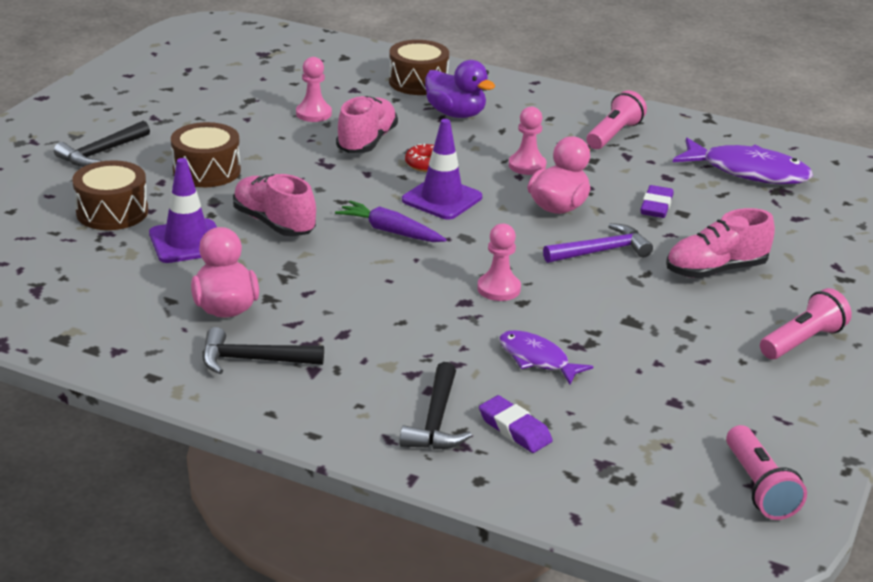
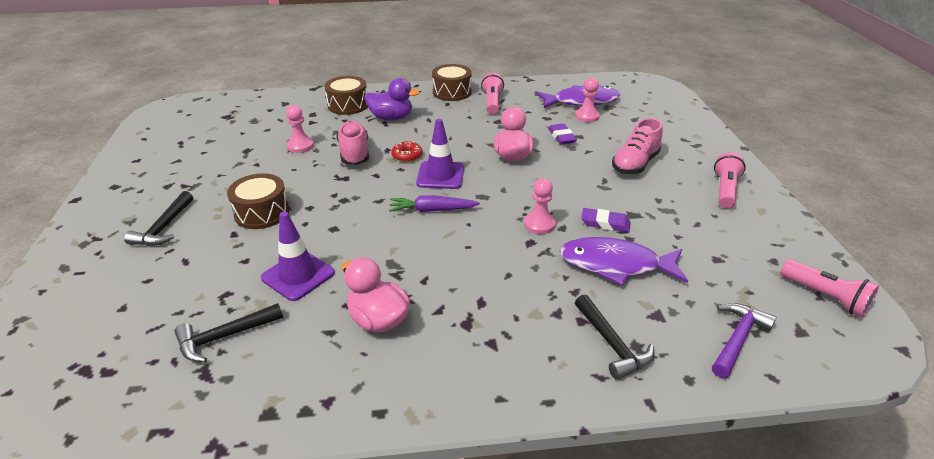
camera: 30 degrees left, 5 degrees up
(112, 212) = (215, 274): brown drum -> brown drum (452, 92)
(253, 360) = (441, 356): black hammer -> black hammer (225, 336)
(274, 223) = (349, 234): pink shoe -> none
(514, 429) = (662, 325): purple eraser -> purple eraser (605, 223)
(527, 166) = (466, 136): pink pawn -> pink pawn (587, 116)
(537, 359) = (615, 265): purple fish -> purple fish, size x1.67
(601, 251) = (566, 175): purple hammer -> purple hammer (737, 339)

